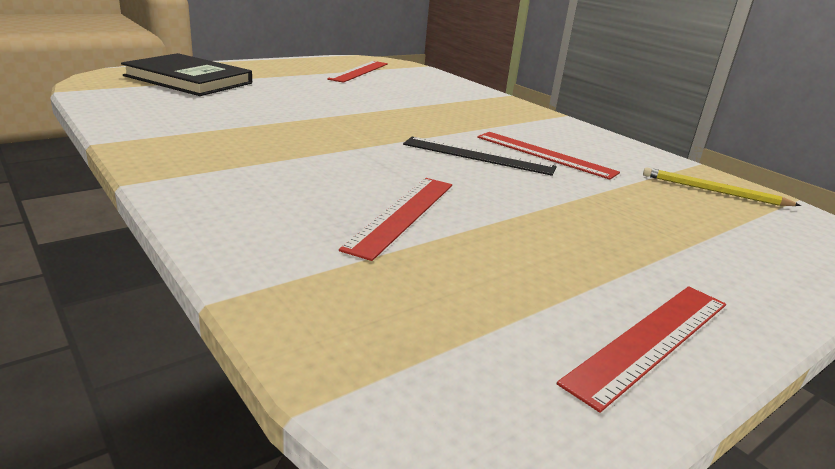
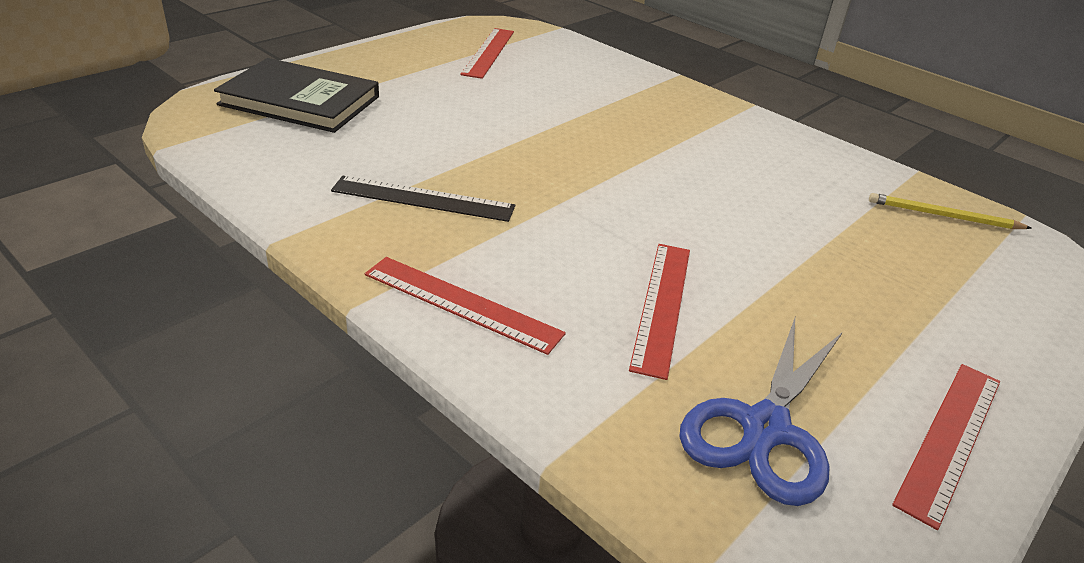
camera: 10 degrees left, 10 degrees up
(449, 307) = (764, 429): none -> blue scissors
(478, 156) = (693, 195): black ruler -> black ruler (423, 199)
(544, 154) = (759, 182): red ruler -> red ruler (461, 303)

